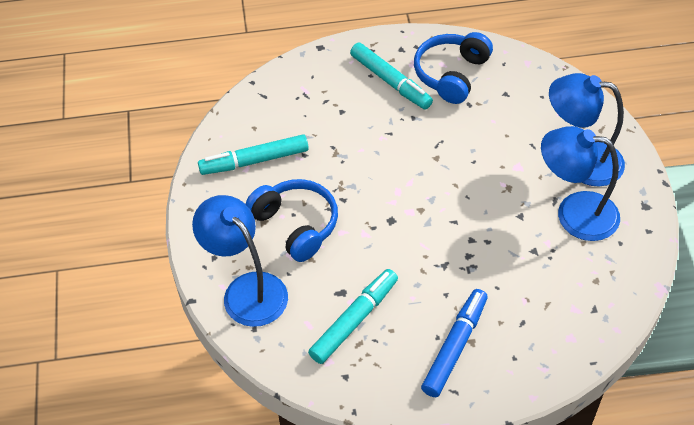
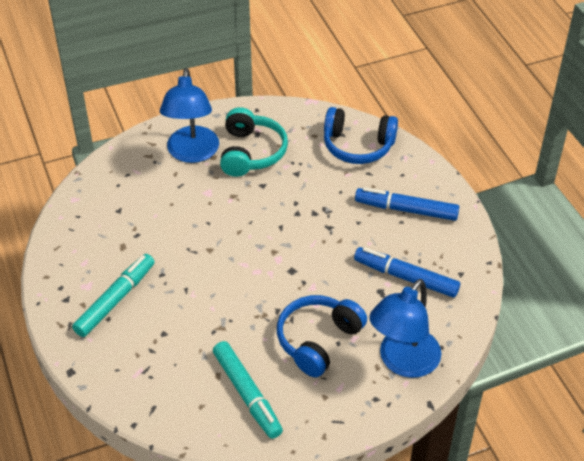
camera: 105 degrees left, 5 degrees down
(354, 320) = (406, 277): turquoise marker -> blue marker
(451, 74) = (98, 253): blue headphones -> blue headphones (358, 145)
(574, 213) = (251, 152): blue lamp -> turquoise headphones

